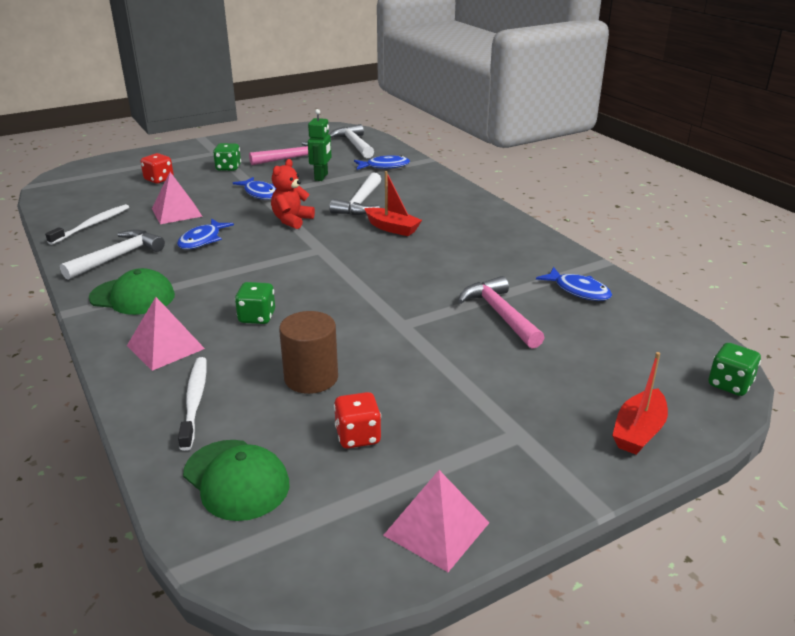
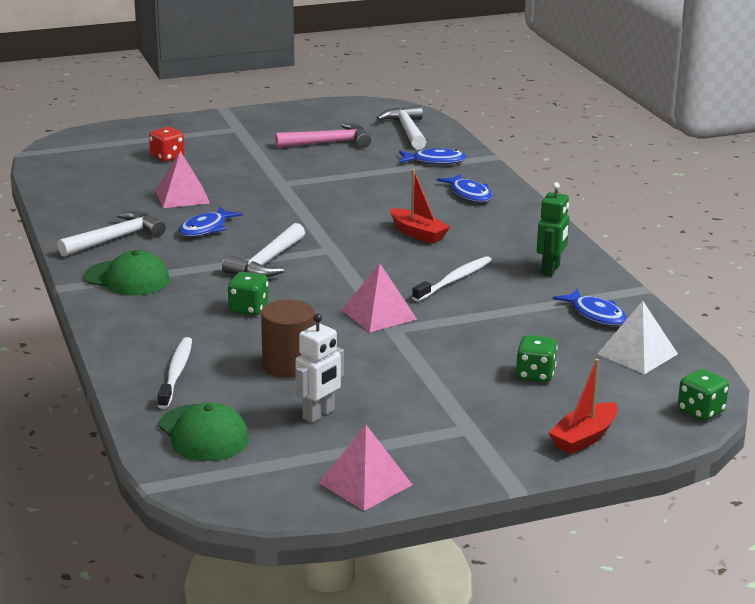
camera: 10 degrees right, 5 degrees down
(92, 225) = (90, 203): white toothbrush -> white toothbrush (454, 280)
(165, 347) = (155, 326): pink pyramid -> pink pyramid (379, 314)
(228, 168) = (249, 149): green dice -> green dice (535, 375)
(260, 193) = (279, 182): blue fish -> blue fish (469, 194)
(292, 220) = (308, 216): red teddy bear -> none
(321, 177) = (355, 168): green robot -> green robot (551, 270)
(358, 436) = (319, 414): red dice -> white robot
(360, 203) = (391, 203): white hammer -> white hammer (267, 262)
(500, 314) = (499, 329): pink hammer -> none
(636, 327) = (637, 354): none -> white pyramid

